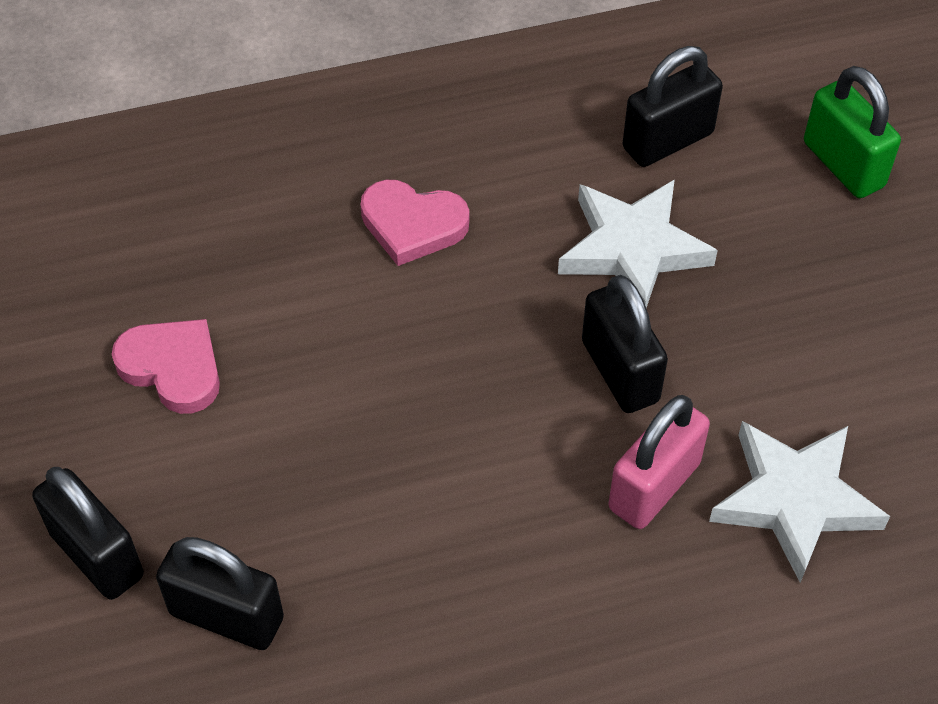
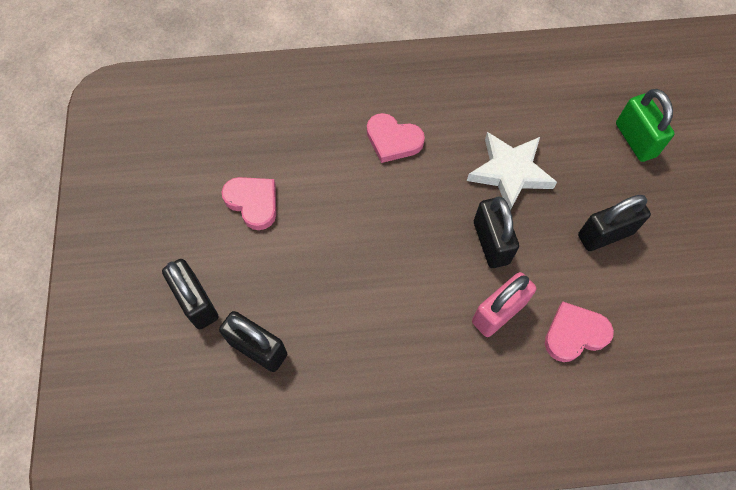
camera: 10 degrees right, 10 degrees up
(667, 140) = (540, 111): black padlock -> black padlock (605, 234)
(794, 500) = (574, 334): white star -> pink heart

